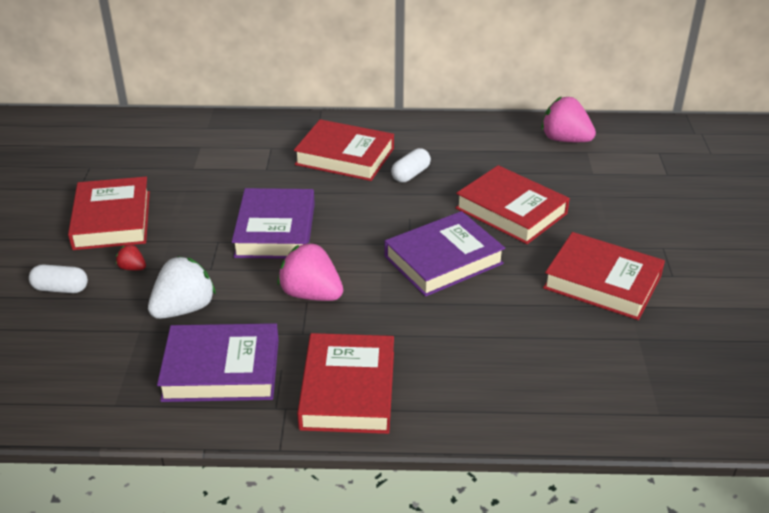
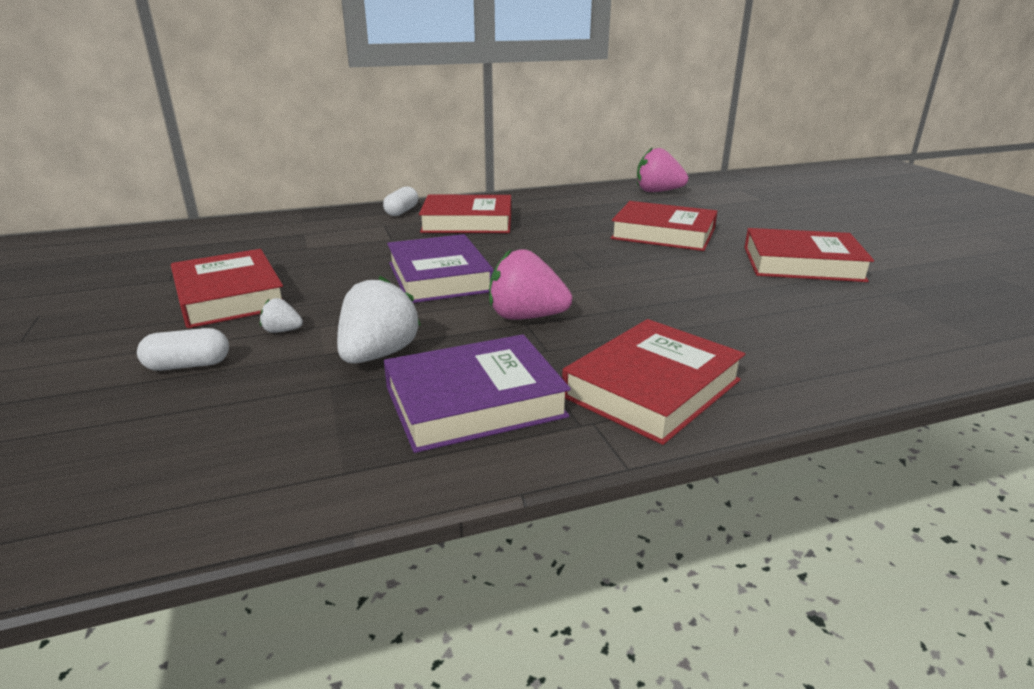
camera: 20 degrees left, 10 degrees down
(132, 268) = (282, 331): red strawberry -> white strawberry
(348, 390) = (652, 388): red book -> red book turned 60 degrees clockwise
(410, 174) = (544, 225): white capsule -> white capsule (401, 211)
(443, 260) = (638, 272): purple book -> none

